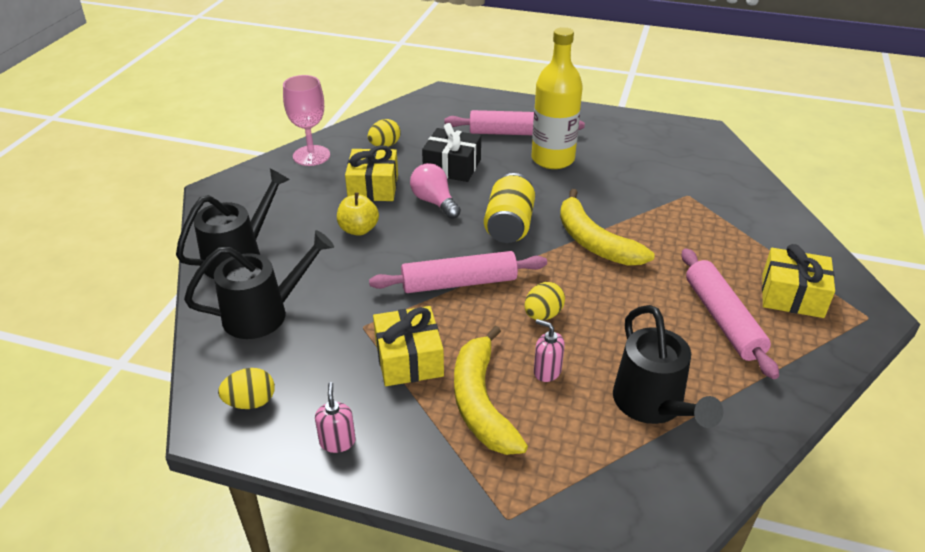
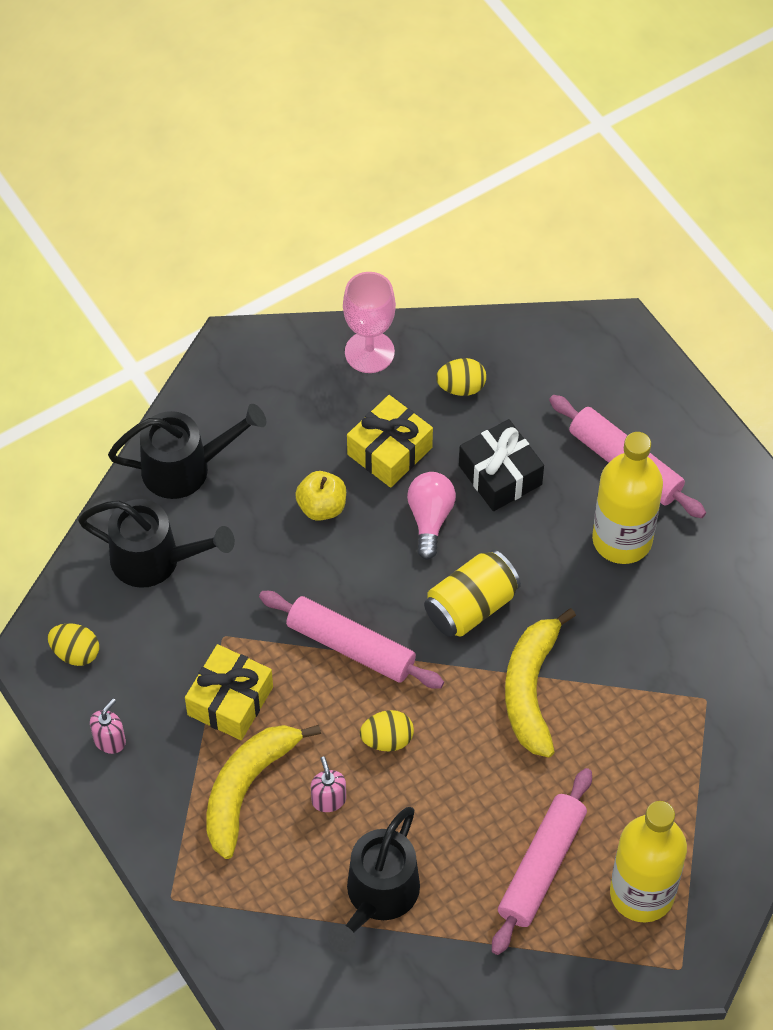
camera: 40 degrees right, 20 degrees up
(792, 295) = (642, 893): yellow gift -> yellow bottle

